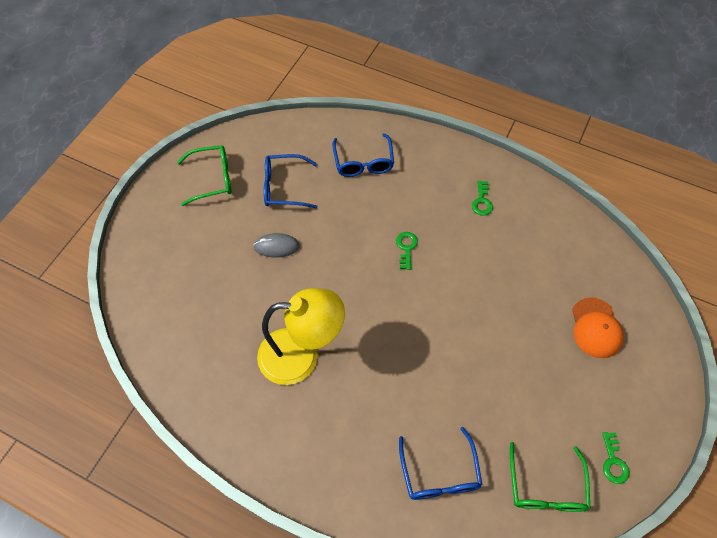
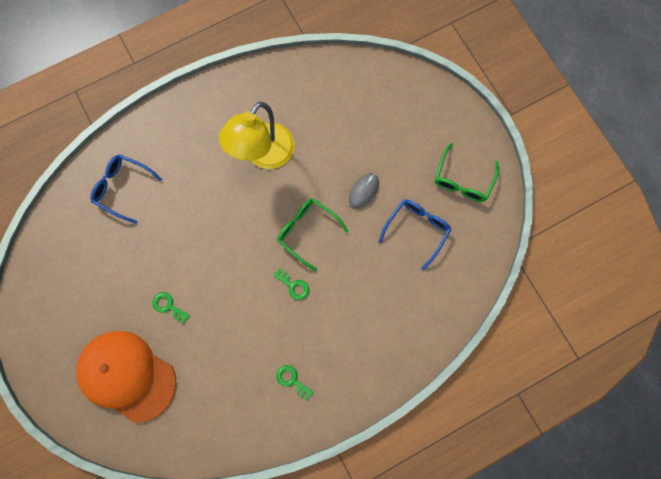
camera: 125 degrees right, 15 degrees up
(363, 162) = (399, 310): blue glasses -> none
(545, 487) = (63, 246): green glasses -> green glasses (307, 231)
(596, 328) = (127, 375): orange cap -> orange cap, size x1.75
(613, 462) = (40, 302): green key -> green key (168, 306)

